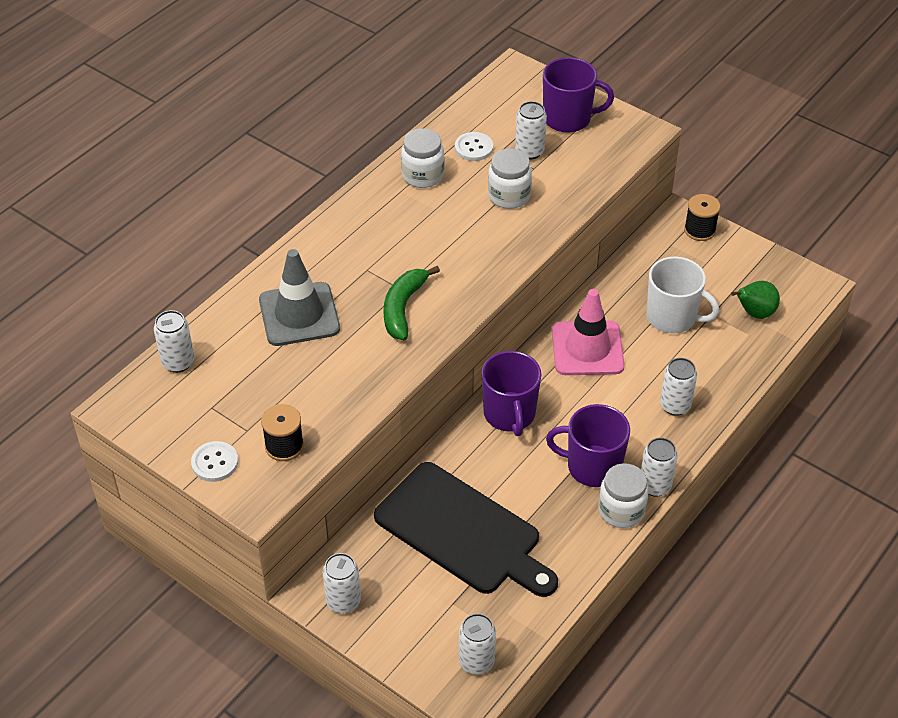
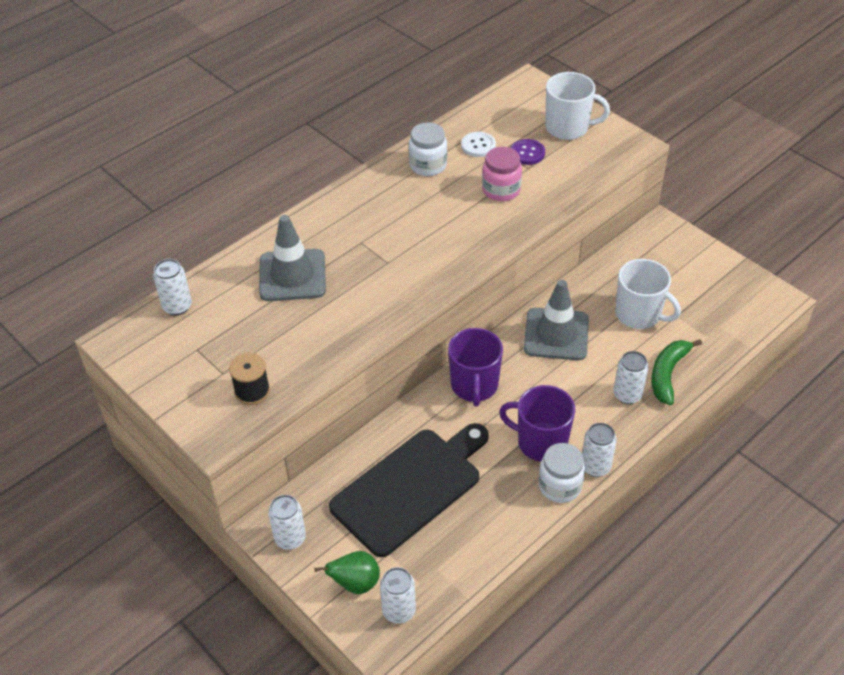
camera: 10 degrees right, 0 degrees up
(215, 462) = (187, 399): white button -> none
(403, 308) = (385, 279): green banana -> green banana (668, 374)
(462, 531) = (410, 487): black cutting board -> black cutting board turned 90 degrees counterclockwise
(509, 196) = (501, 190): white jar -> pink jar
(529, 151) = (527, 153): white can -> purple button
(568, 118) = (568, 128): purple mug -> white mug
(587, 348) = (556, 334): pink traffic cone -> grey traffic cone
(699, 230) = (678, 239): black spool -> none
(754, 313) = (716, 318): green pear -> green pear (355, 583)

